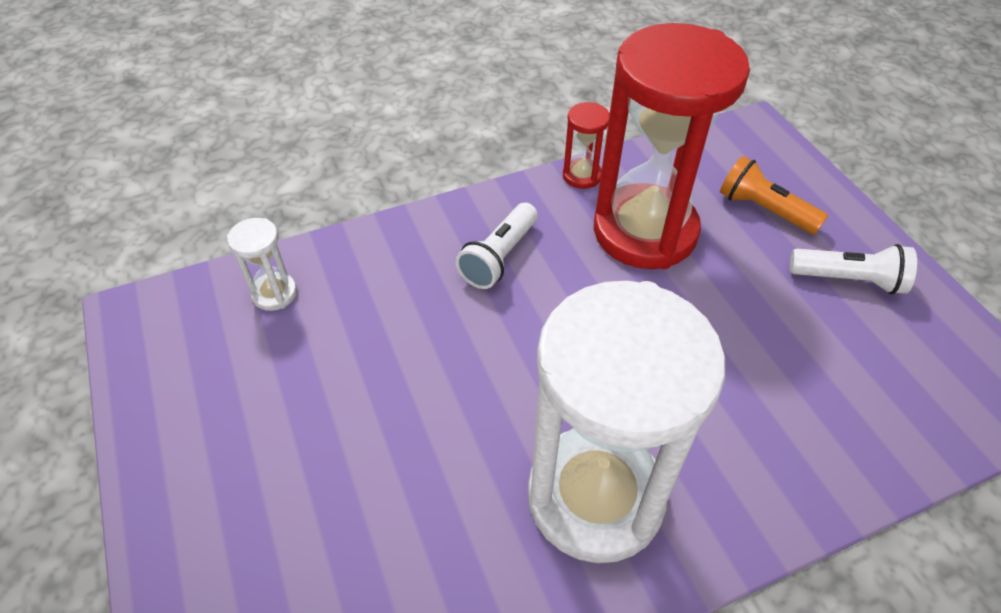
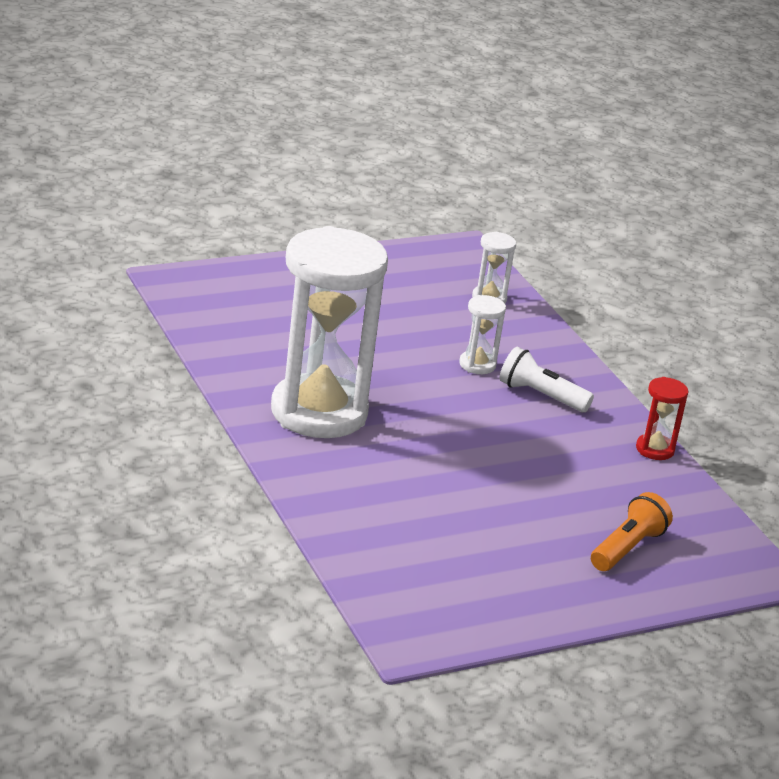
camera: 85 degrees right, 20 degrees down
(440, 312) = (477, 365): none -> white hourglass
(645, 231) = (584, 473): red hourglass -> none
(849, 280) = (538, 577): white flashlight -> none

